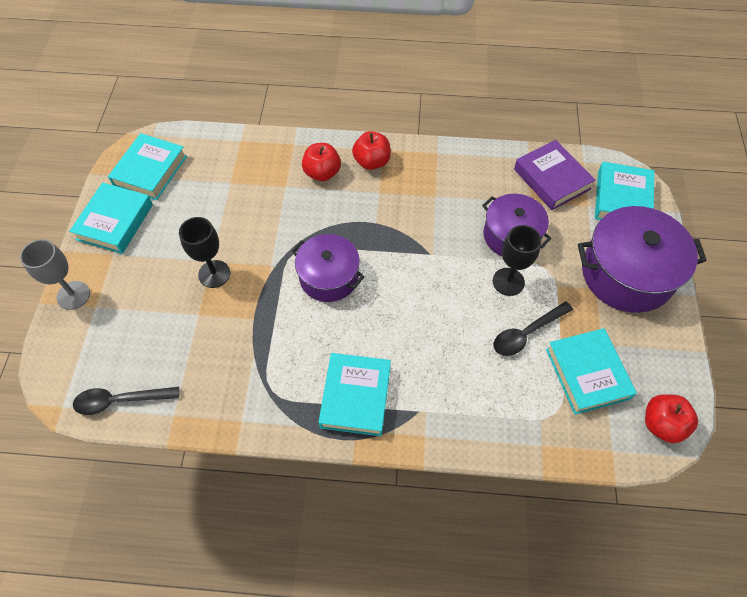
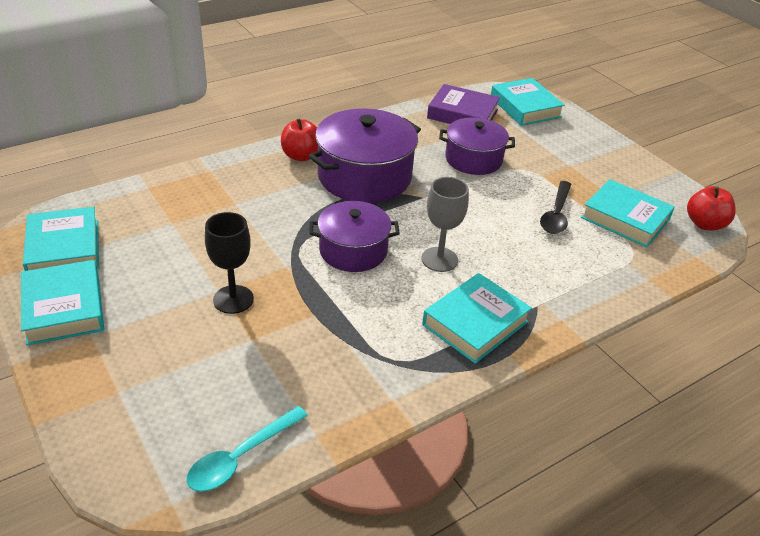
camera: 40 degrees left, 20 degrees down
(73, 295) = (77, 395): grey goblet -> grey goblet (439, 259)
(120, 400) = (241, 457): black spoon -> turquoise spoon
(322, 173) = (262, 180): red apple -> none
(355, 396) = (475, 323): turquoise book -> turquoise book turned 75 degrees clockwise
(508, 281) = (505, 188): black goblet -> none
(626, 273) = (579, 148): purple pot -> purple pot (364, 177)

